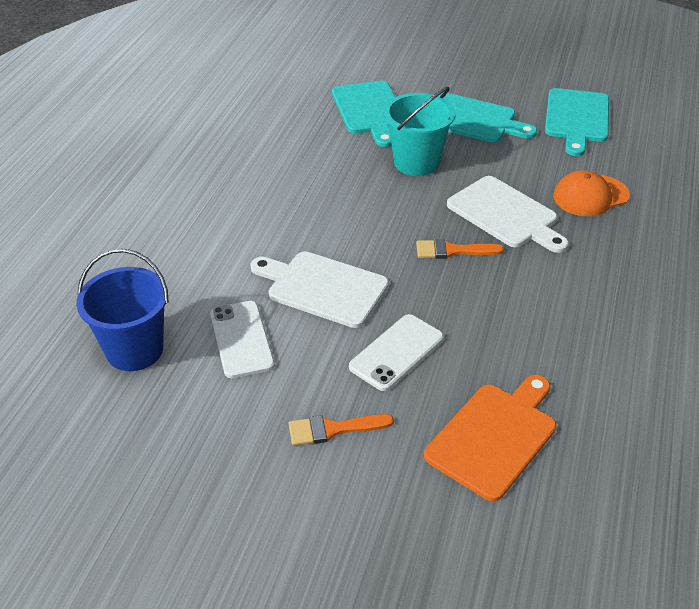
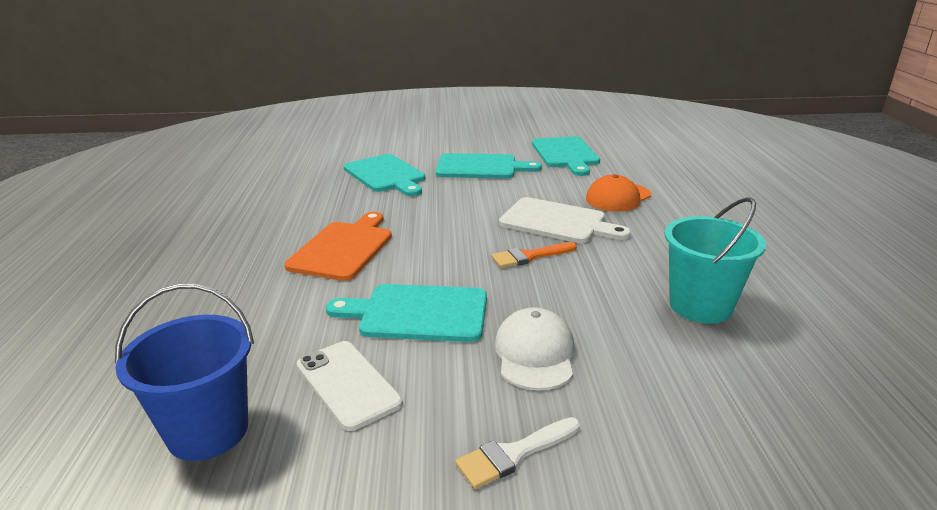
camera: 20 degrees left, 15 degrees down
(323, 288) = (418, 313): white cutting board -> turquoise cutting board
(333, 429) = (514, 454): orange brush -> white brush
(397, 352) = (534, 354): white phone -> white cap
(416, 162) = (451, 201): turquoise bucket -> turquoise bucket (700, 306)
(494, 437) = (698, 409): orange cutting board -> orange cutting board (343, 248)

